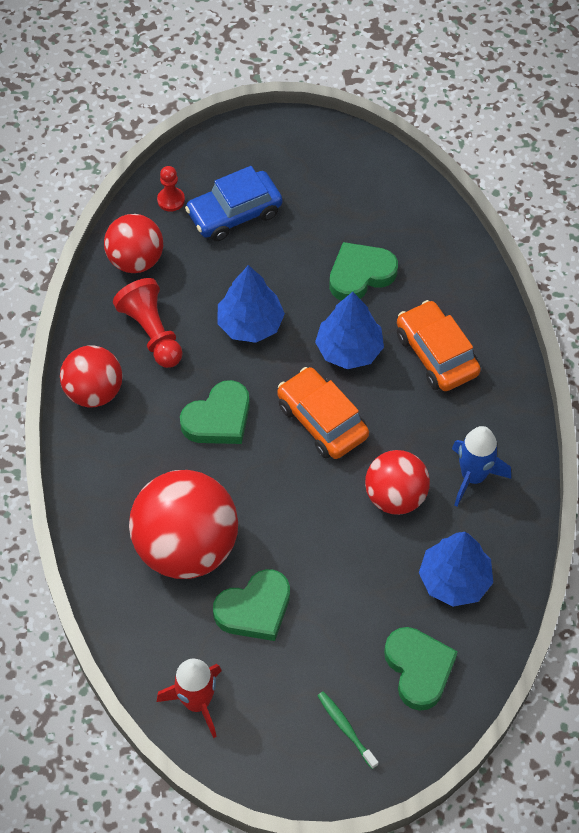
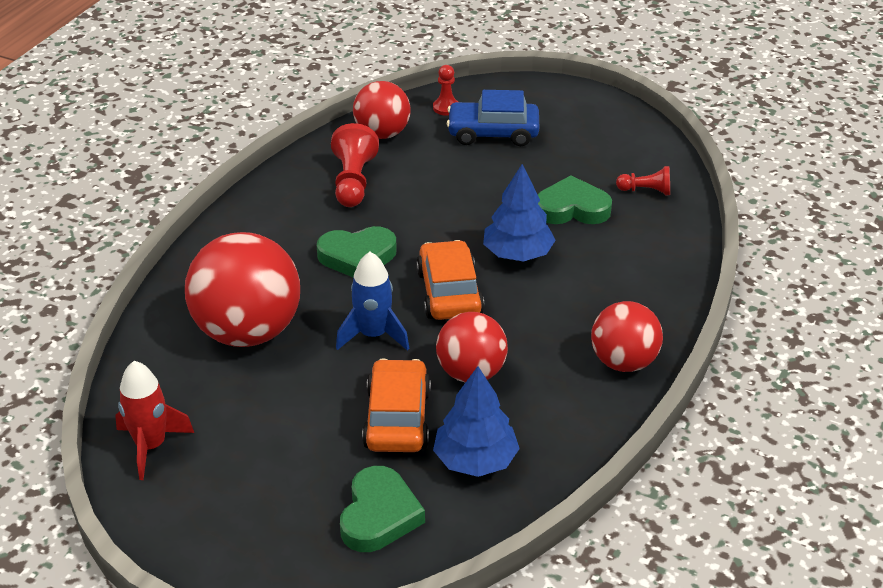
camera: 30 degrees right, 20 degrees down
(94, 392) = (269, 201): red ball -> red ball (623, 362)
(250, 324) = (443, 206): blue tree -> none
(254, 609) = (266, 401): green heart -> none
(346, 728) = (266, 530): green toothbrush -> none
(408, 225) = (646, 191): none -> red pawn
(436, 354) = (599, 286): orange car -> orange car (397, 418)
(473, 476) = (561, 388): blue rocket -> blue rocket (373, 335)

